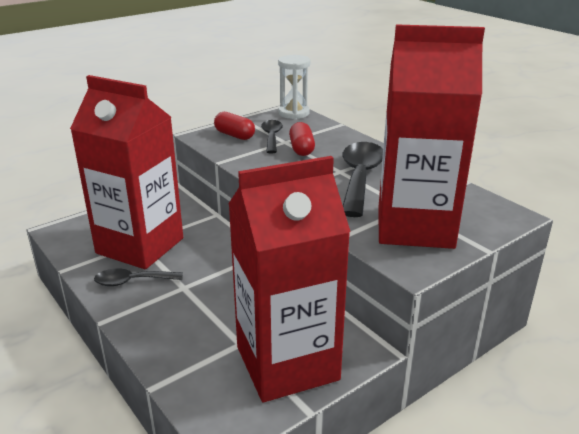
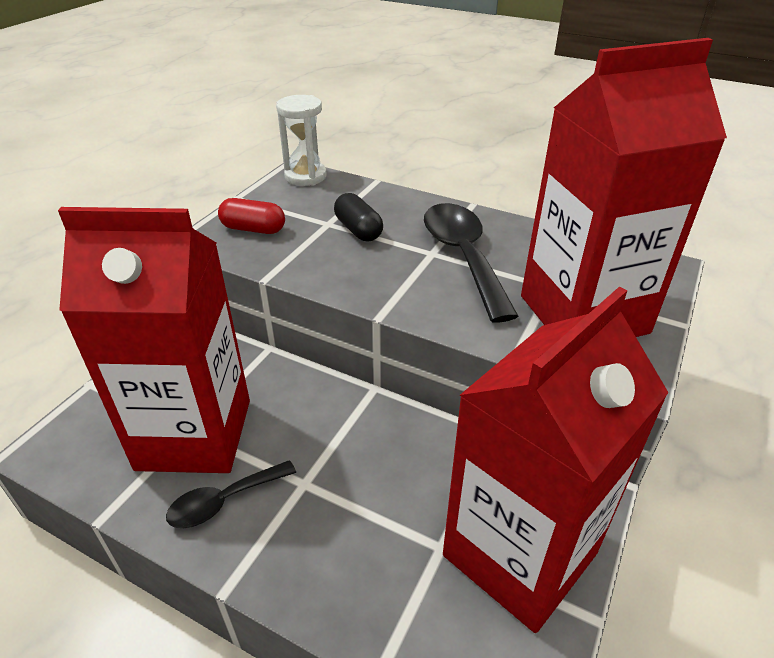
camera: 25 degrees left, 10 degrees up
(271, 137) = (305, 220): black spoon -> none
(301, 149) = (358, 230): red capsule -> black capsule

